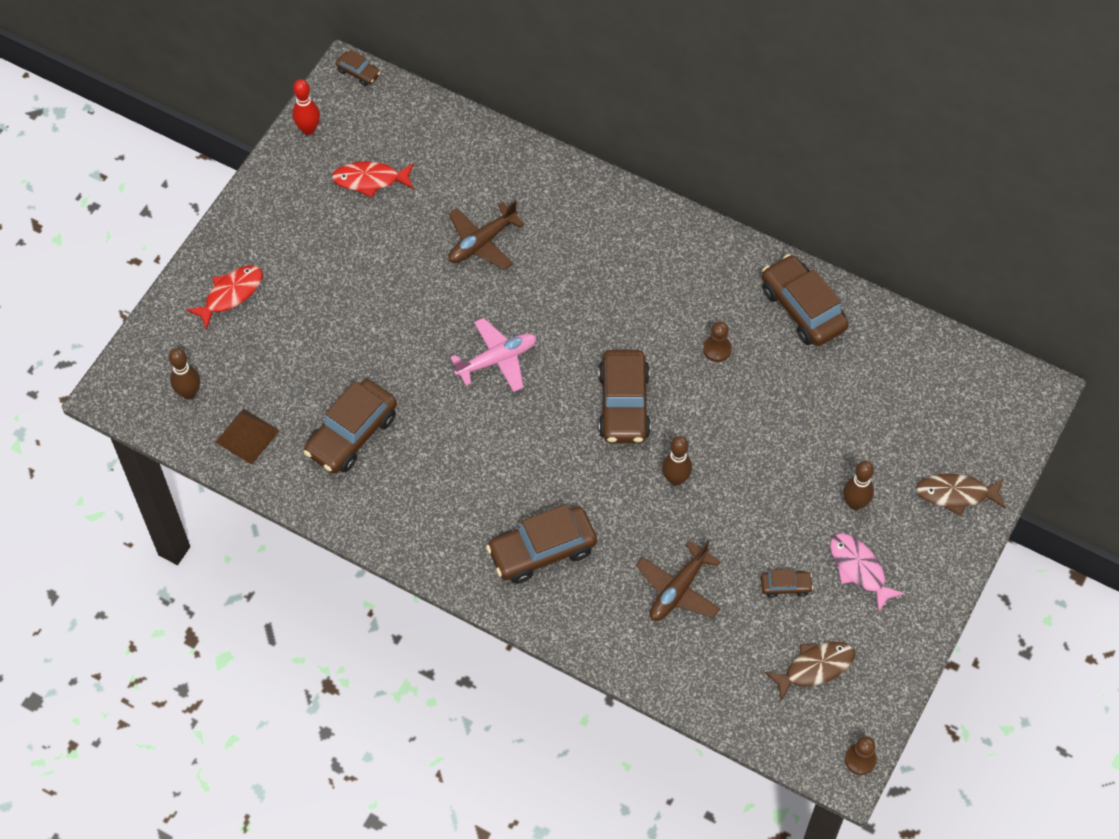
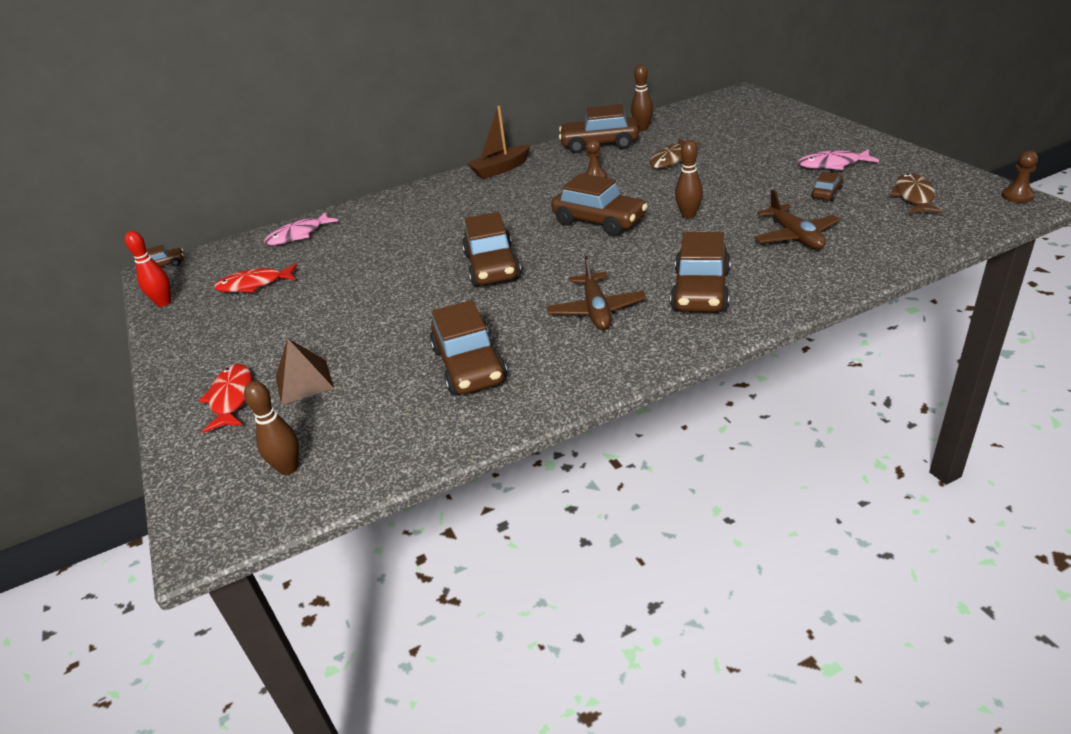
camera: 50 degrees left, 25 degrees down
(247, 436) = (389, 440): brown pyramid -> brown pyramid (304, 381)
(370, 180) = (254, 284): red fish -> red fish turned 45 degrees clockwise
(465, 147) = (298, 235): none -> pink fish
(482, 242) = (383, 248): brown plane -> brown plane (596, 310)
(497, 359) = (492, 267): pink plane -> brown car
(692, 242) = (500, 169): none -> brown boat
(855, 503) = (774, 156): brown bowling pin -> brown bowling pin (642, 128)
(956, 494) = (796, 125): brown fish -> brown fish (671, 159)

